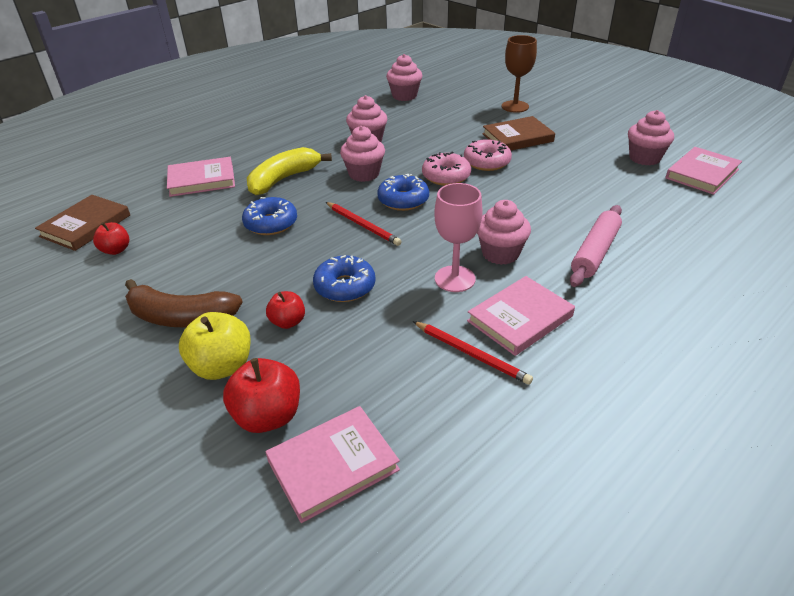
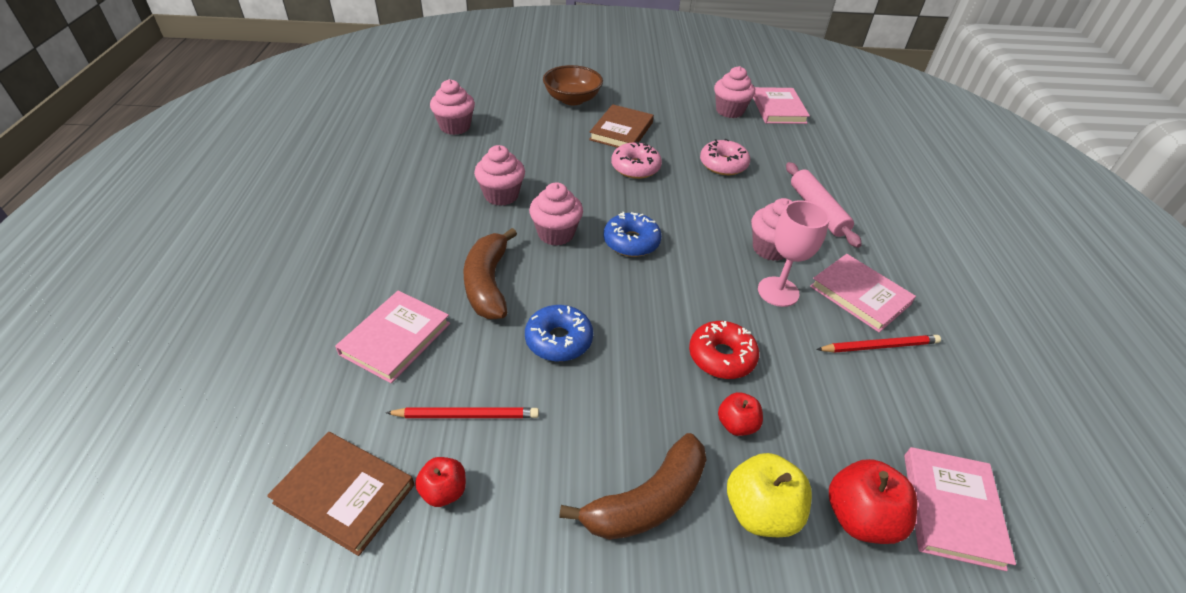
camera: 50 degrees left, 5 degrees up
(86, 226) = (345, 494): brown book -> brown book turned 45 degrees counterclockwise
(283, 179) = (488, 284): yellow banana -> brown banana
(345, 286) = (721, 356): blue donut -> red donut
(363, 225) = (640, 288): red pencil -> red pencil (466, 415)
(446, 176) = (627, 198): pink donut -> pink donut (723, 164)
(515, 106) = (572, 99): brown goblet -> brown bowl
(520, 318) = (859, 295): pink book -> pink book turned 45 degrees counterclockwise

